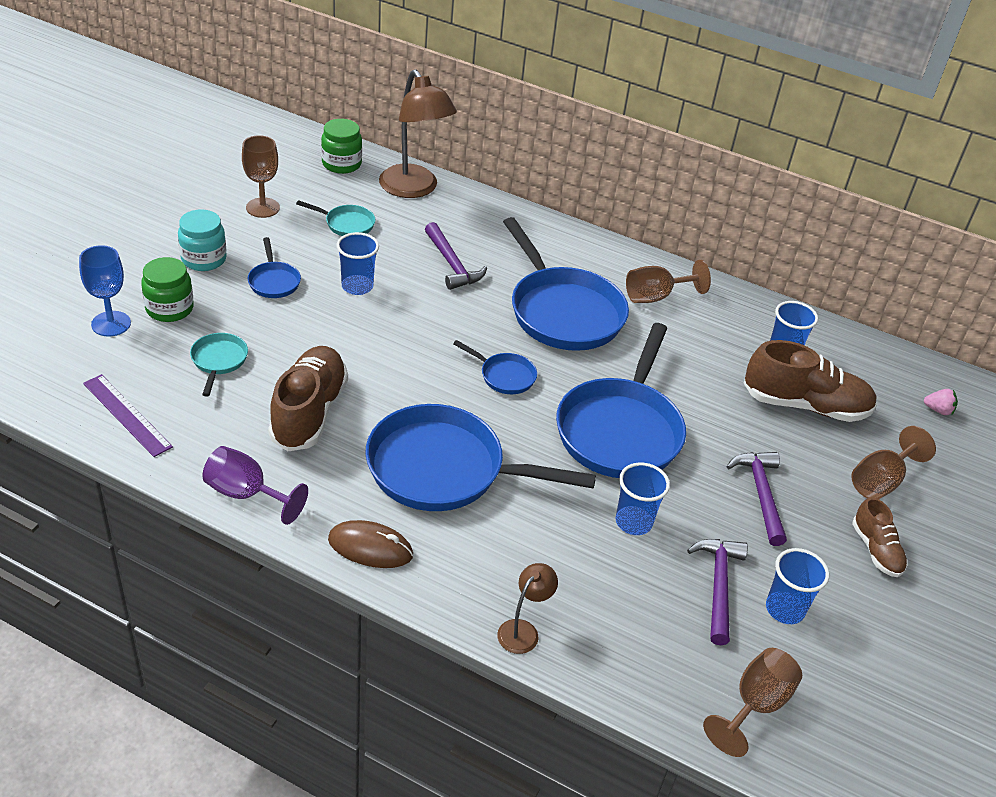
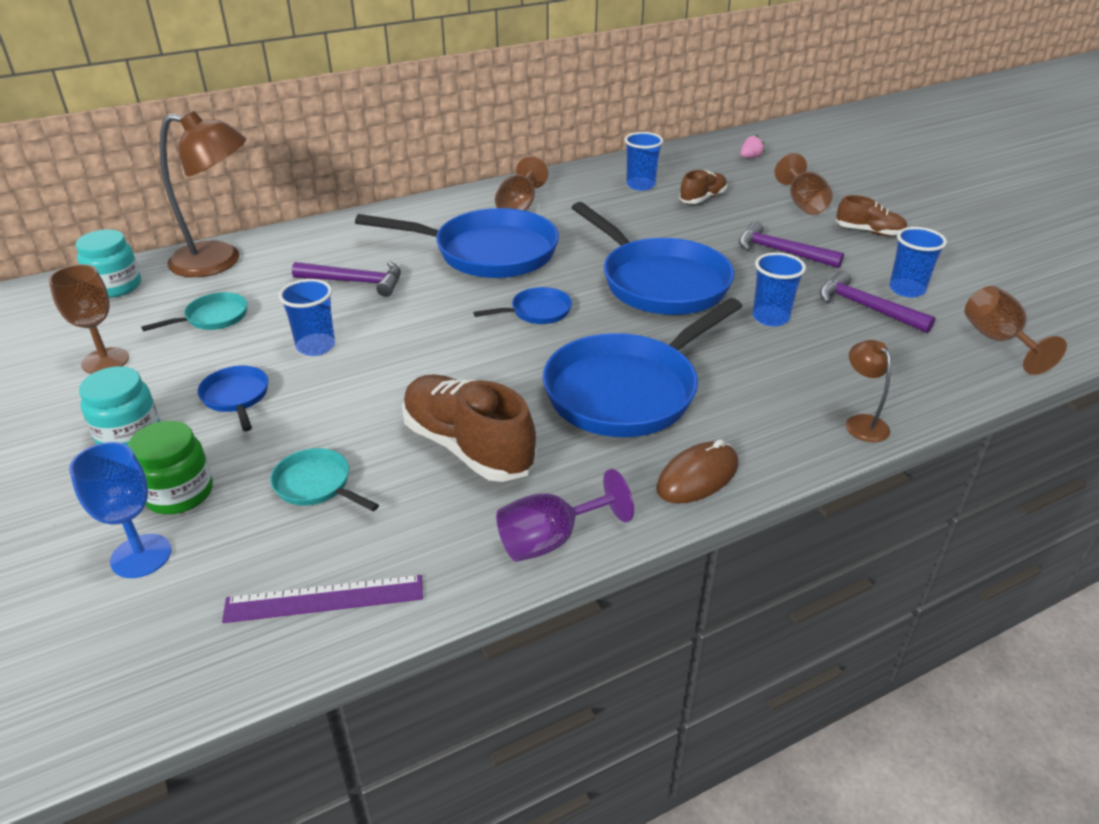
camera: 50 degrees left, 5 degrees down
(274, 281) = (236, 397): blue pan -> blue pan turned 135 degrees counterclockwise
(341, 164) = (116, 286): green jar -> turquoise jar
(805, 405) = (702, 198): brown shoe -> brown shoe, size x0.55

